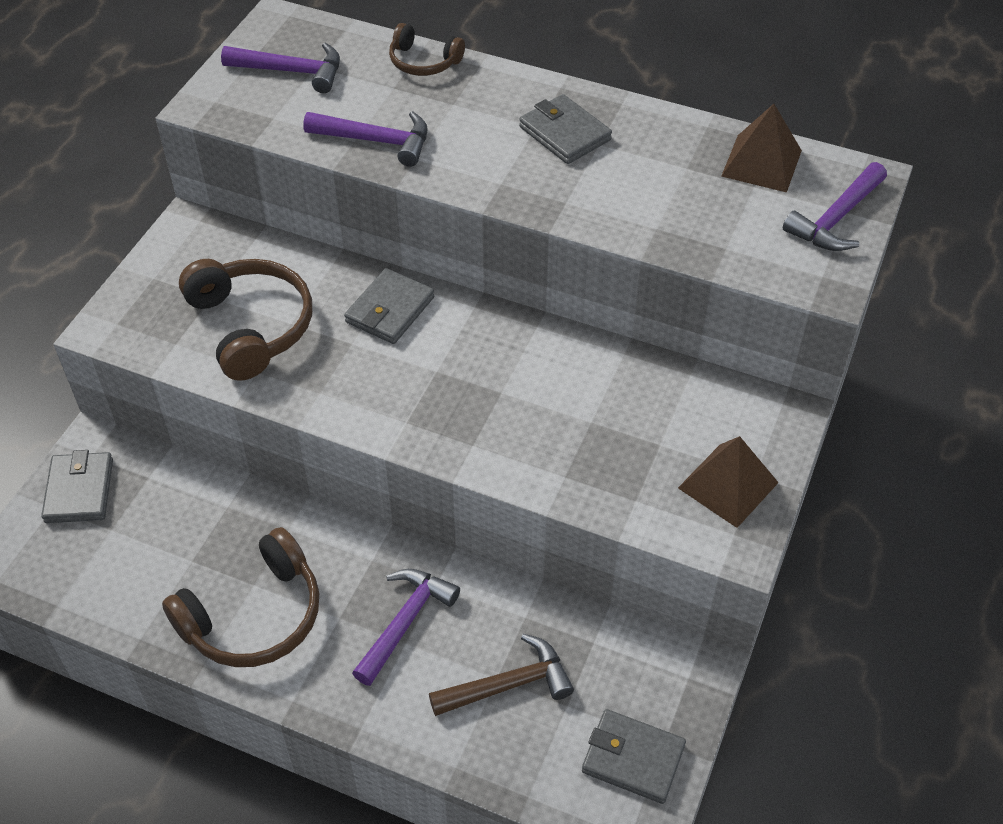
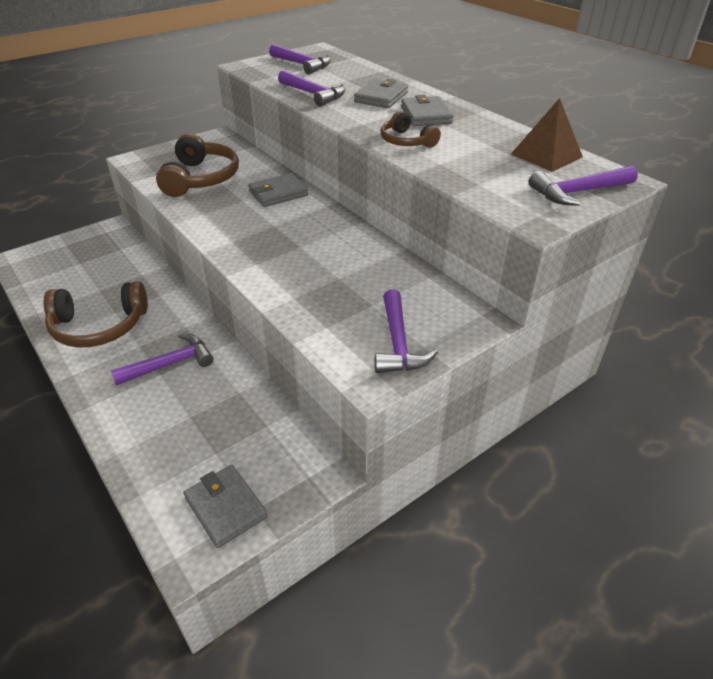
camera: 30 degrees right, 10 degrees down
(79, 491) = (85, 243): grey wallet -> grey wallet (381, 97)
(423, 62) = (376, 75): brown headphones -> brown headphones (406, 141)
(509, 684) = (193, 424): brown hammer -> none
(728, 485) = (398, 343): brown pyramid -> purple hammer

